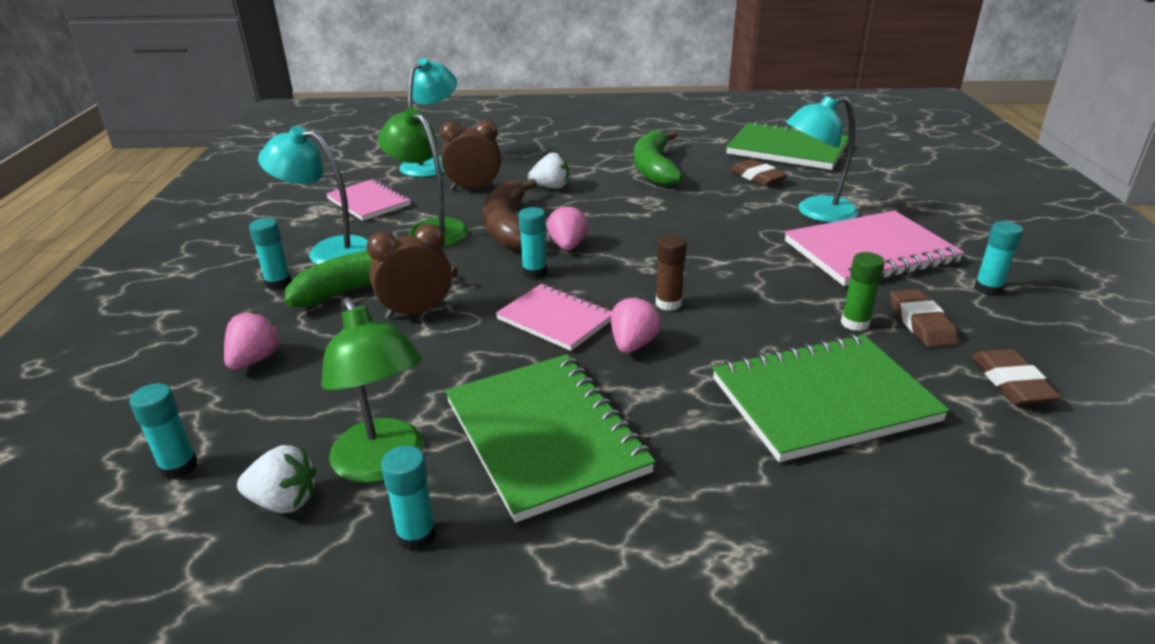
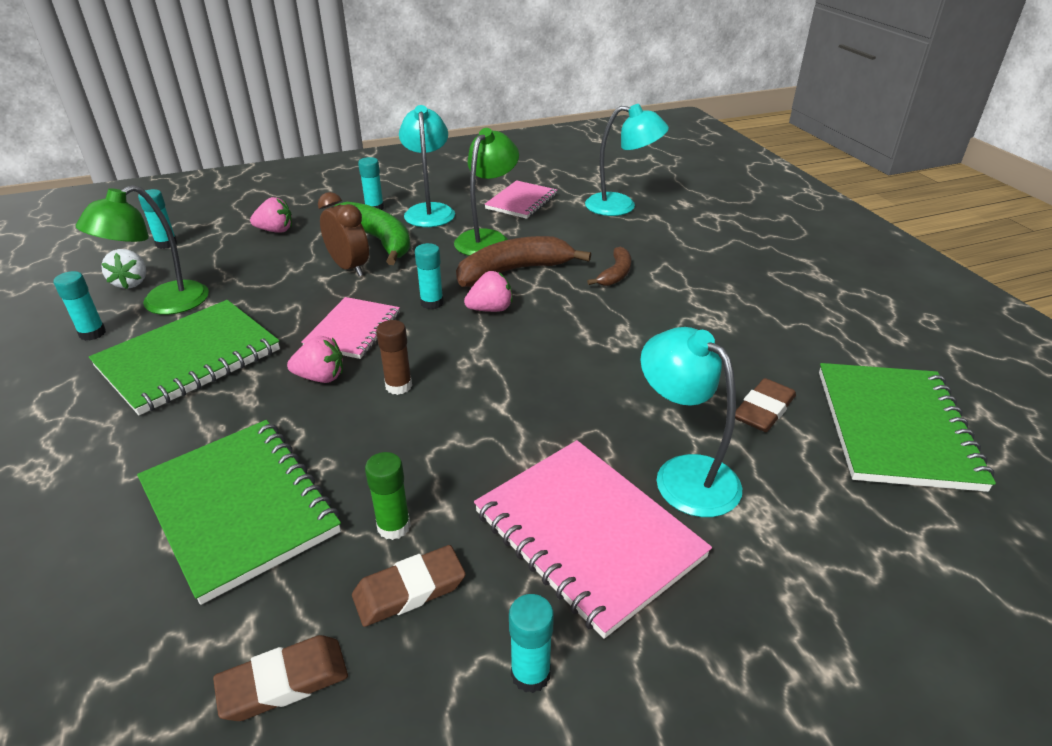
camera: 70 degrees right, 5 degrees up
(474, 188) = (582, 237): brown clock -> none
(551, 187) = (615, 274): white strawberry -> brown banana
(654, 168) = (719, 326): green banana -> none

